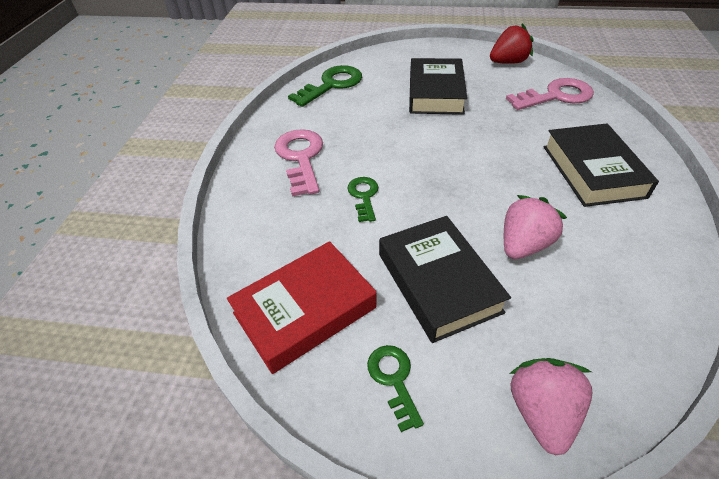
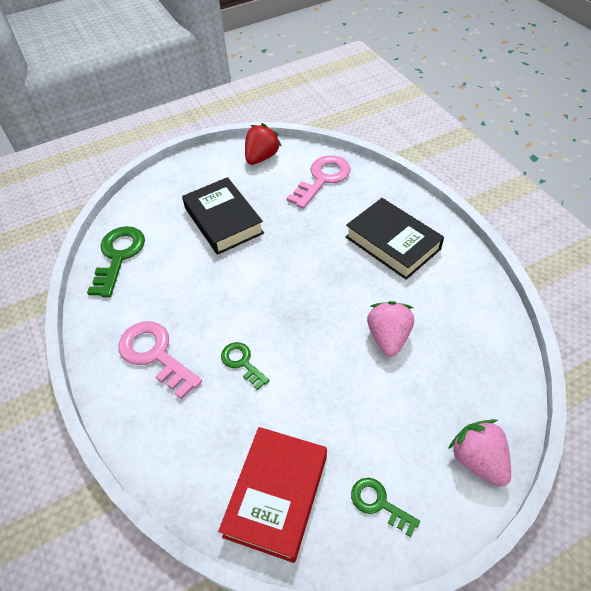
camera: 35 degrees left, 5 degrees up
(438, 282) = (354, 406): black book -> none

